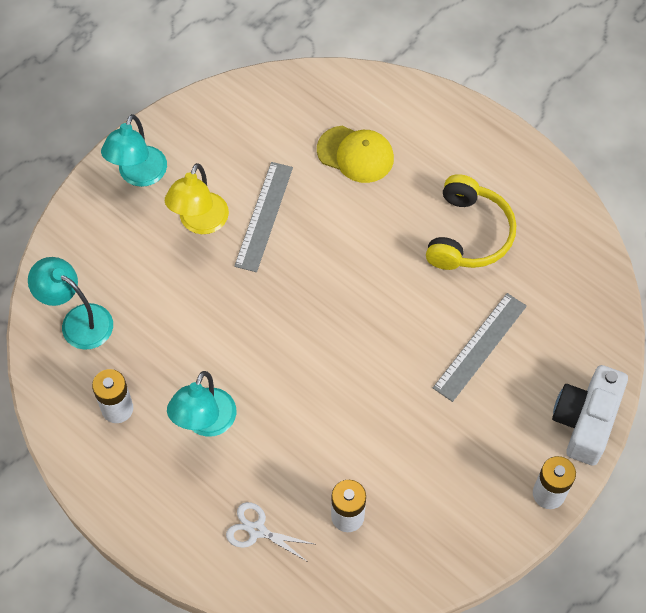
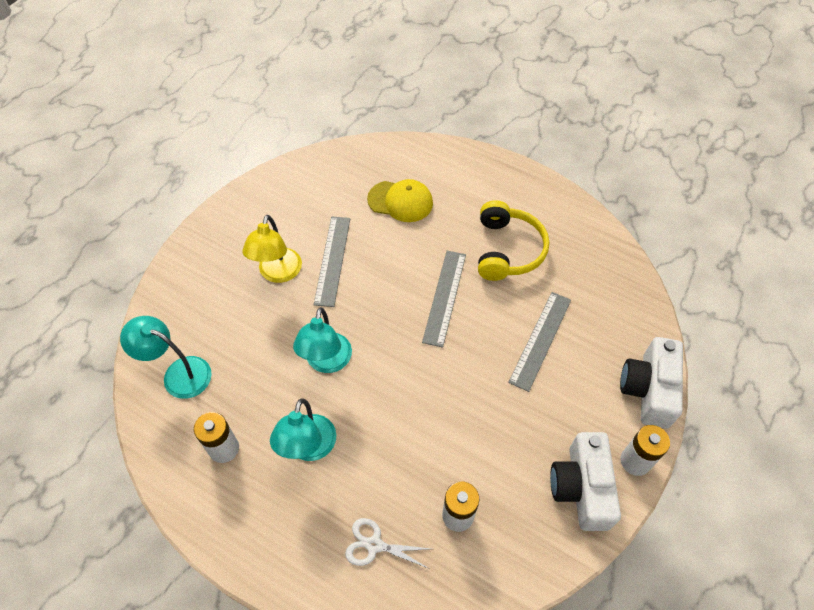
camera: 10 degrees left, 5 degrees down
(139, 175) = (219, 243): turquoise lamp -> turquoise lamp (327, 362)
(383, 280) = (445, 297): none -> grey ruler
(483, 511) = (581, 488): none -> white camera

